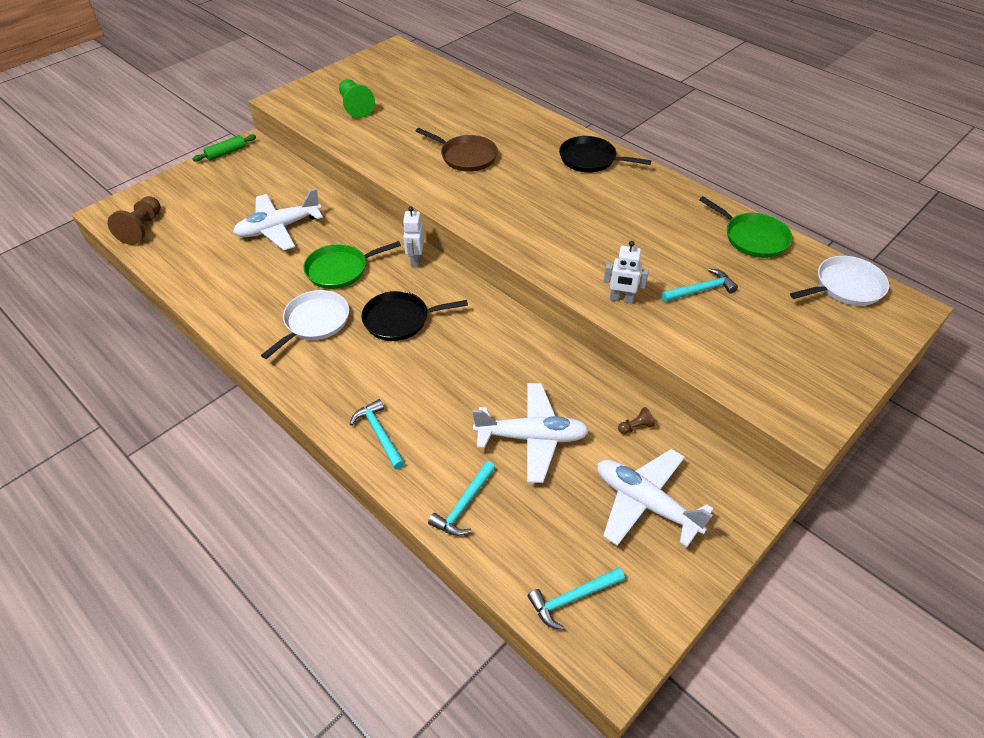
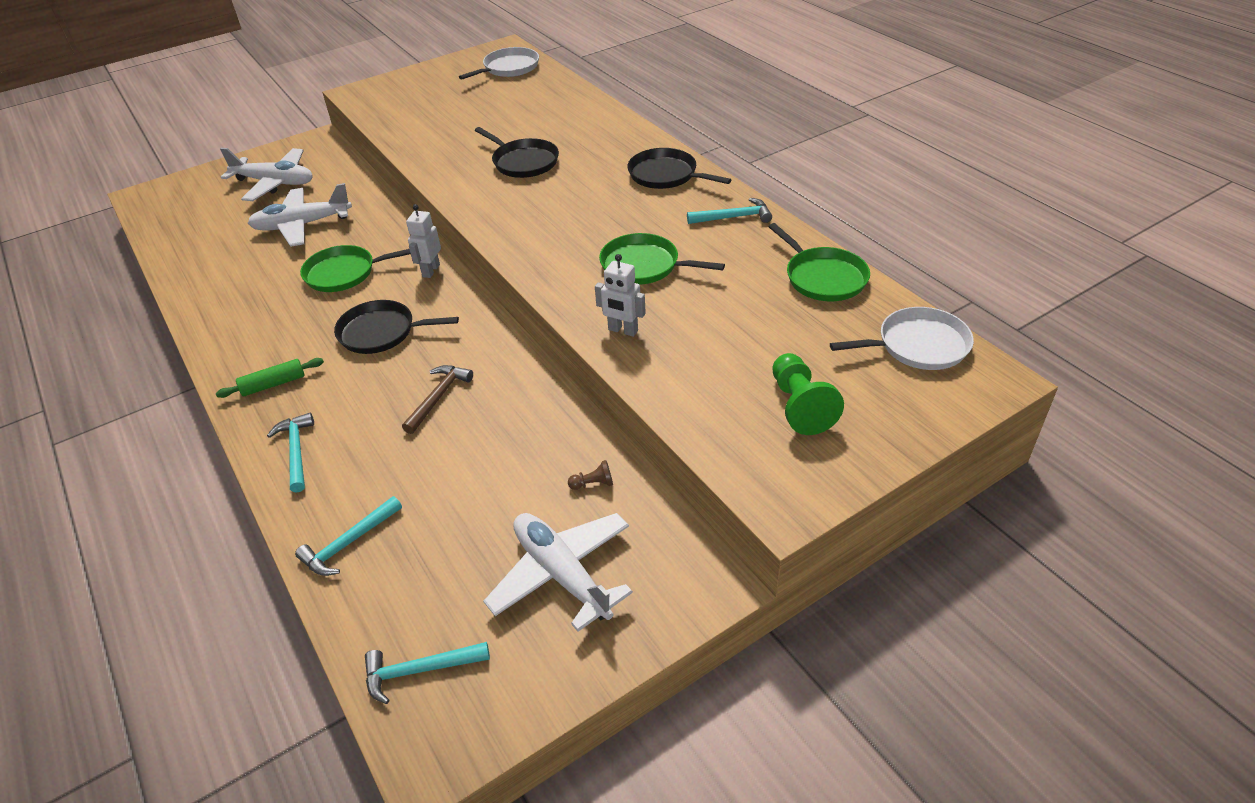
camera: 15 degrees right, 5 degrees down
(142, 228) = (166, 213): brown pawn -> none
(226, 153) = (288, 145): green rolling pin -> green rolling pin (273, 384)
(314, 322) = (289, 325): white pan -> white pan (509, 68)
(355, 107) = (430, 103): green pawn -> green pawn (800, 406)
(466, 156) = (523, 162): brown pan -> black pan
(477, 371) = (438, 397): none -> brown hammer
(532, 437) = (464, 479): white plane -> white plane (275, 183)
(611, 241) = (644, 266): none -> green pan
(700, 290) = (726, 330): turquoise hammer -> turquoise hammer (734, 217)

